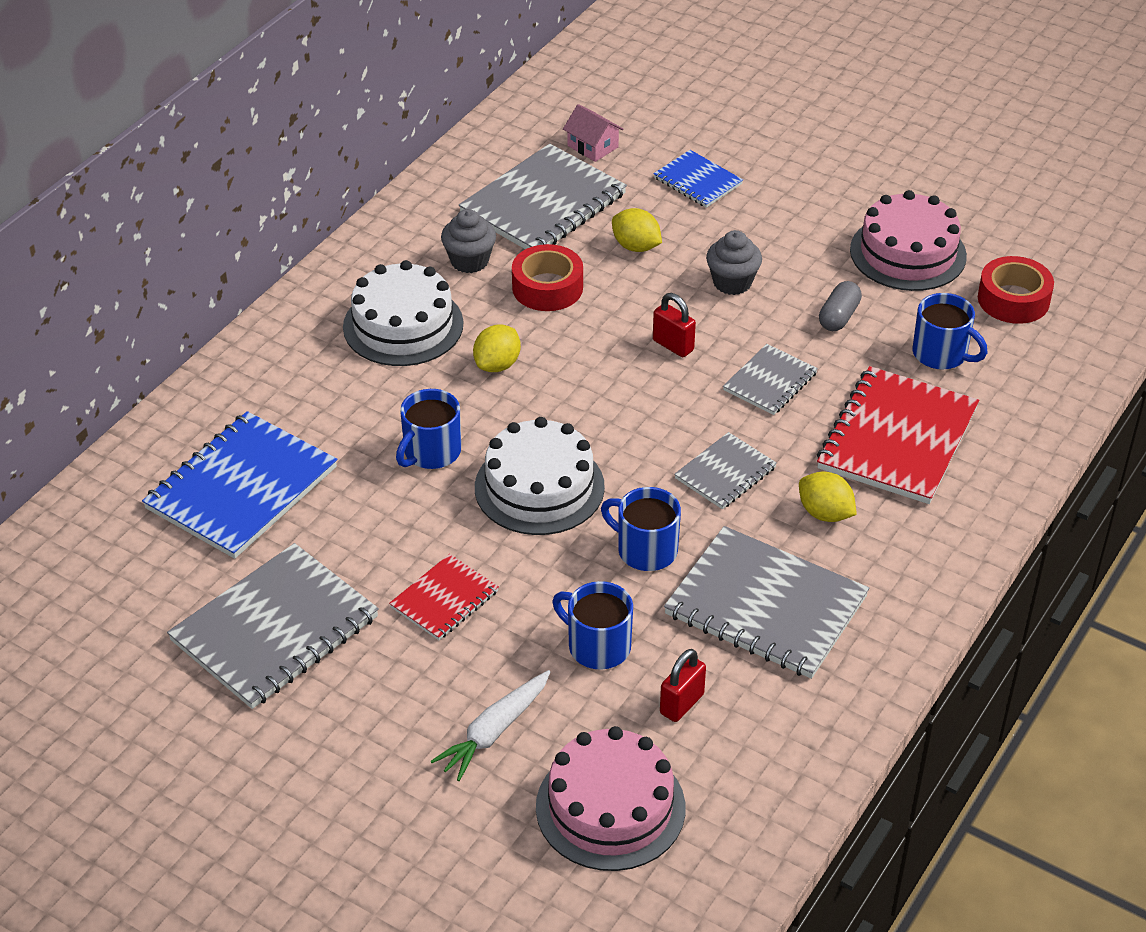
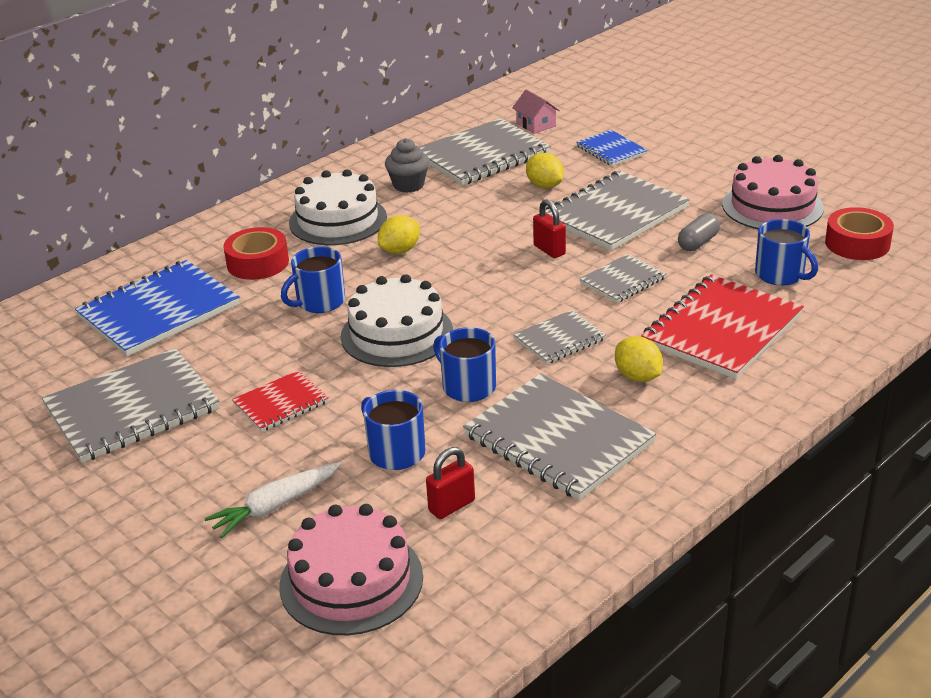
camera: 15 degrees right, 10 degrees down
(547, 287) = (462, 206): red tape -> red tape (258, 263)
(732, 282) = (615, 214): grey cupcake -> grey notebook

